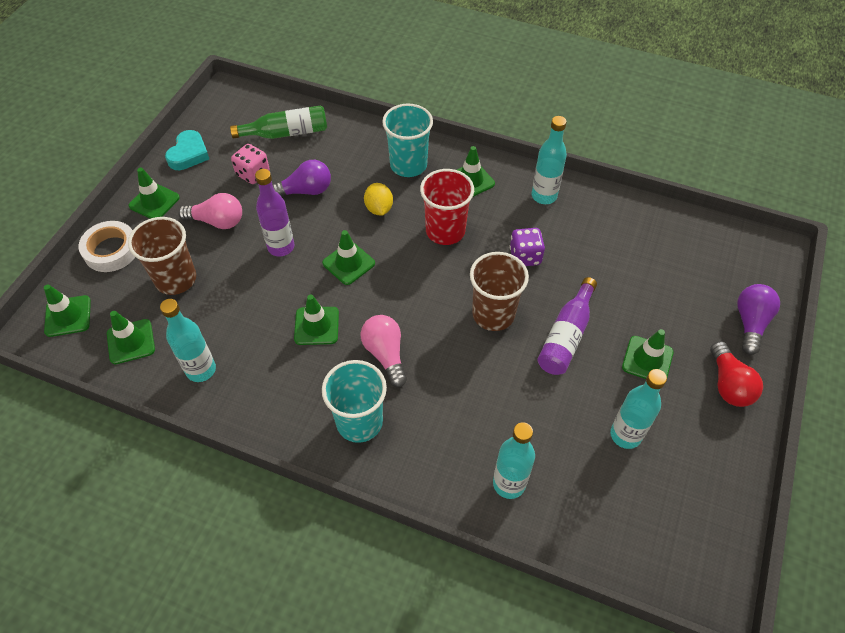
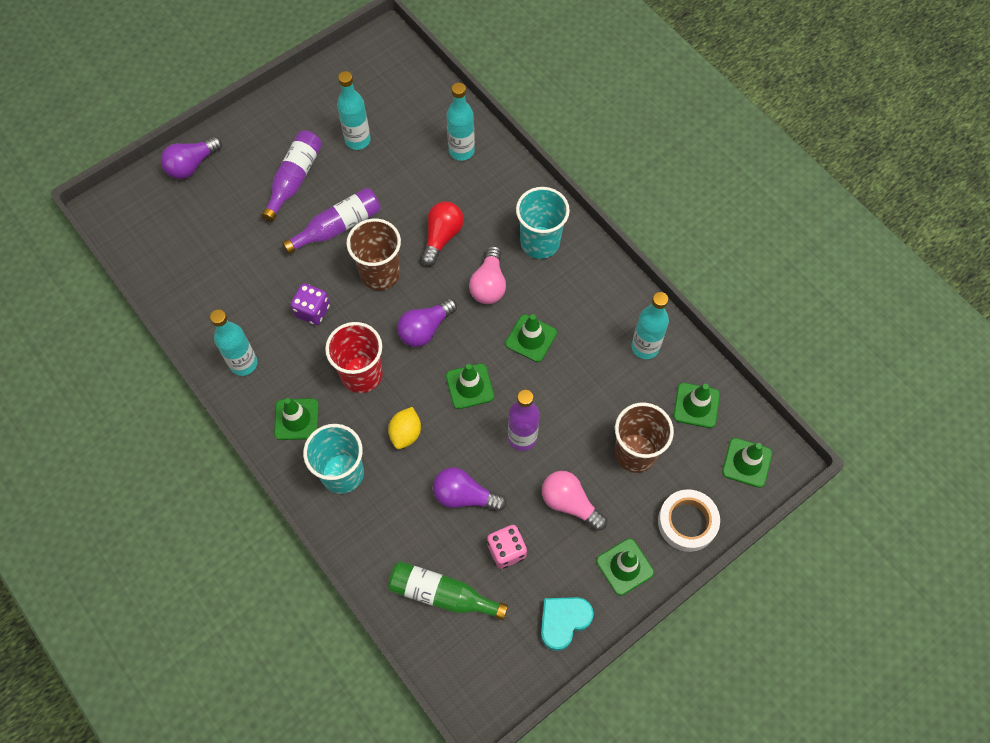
camera: 150 degrees left, 10 degrees up
(417, 288) = (425, 329): none -> purple light bulb
(647, 359) = (294, 179): green traffic cone -> purple bottle
(728, 384) = (255, 135): red light bulb -> red light bulb (442, 237)

